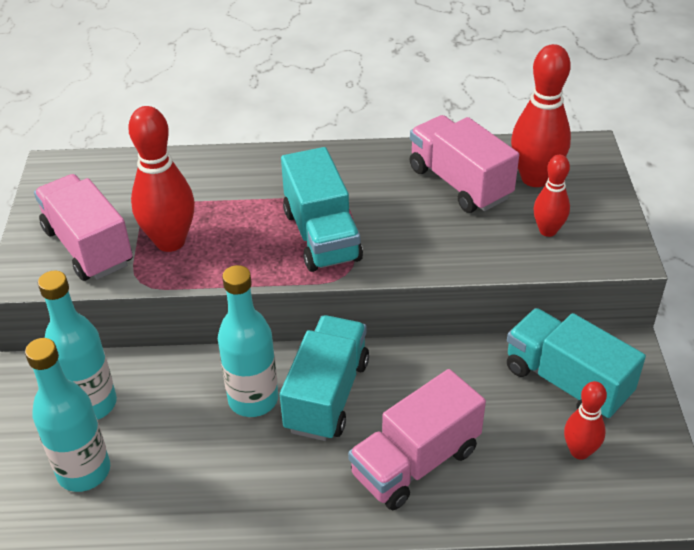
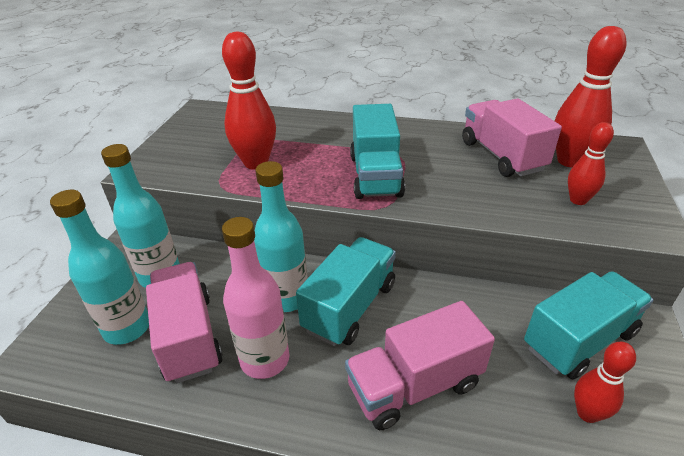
camera: 15 degrees right, 5 degrees down
(88, 247) = (195, 158): pink truck -> pink truck (189, 336)
(255, 470) = (265, 359): none -> pink bottle
(566, 382) = (579, 340): turquoise truck -> turquoise truck turned 90 degrees clockwise

